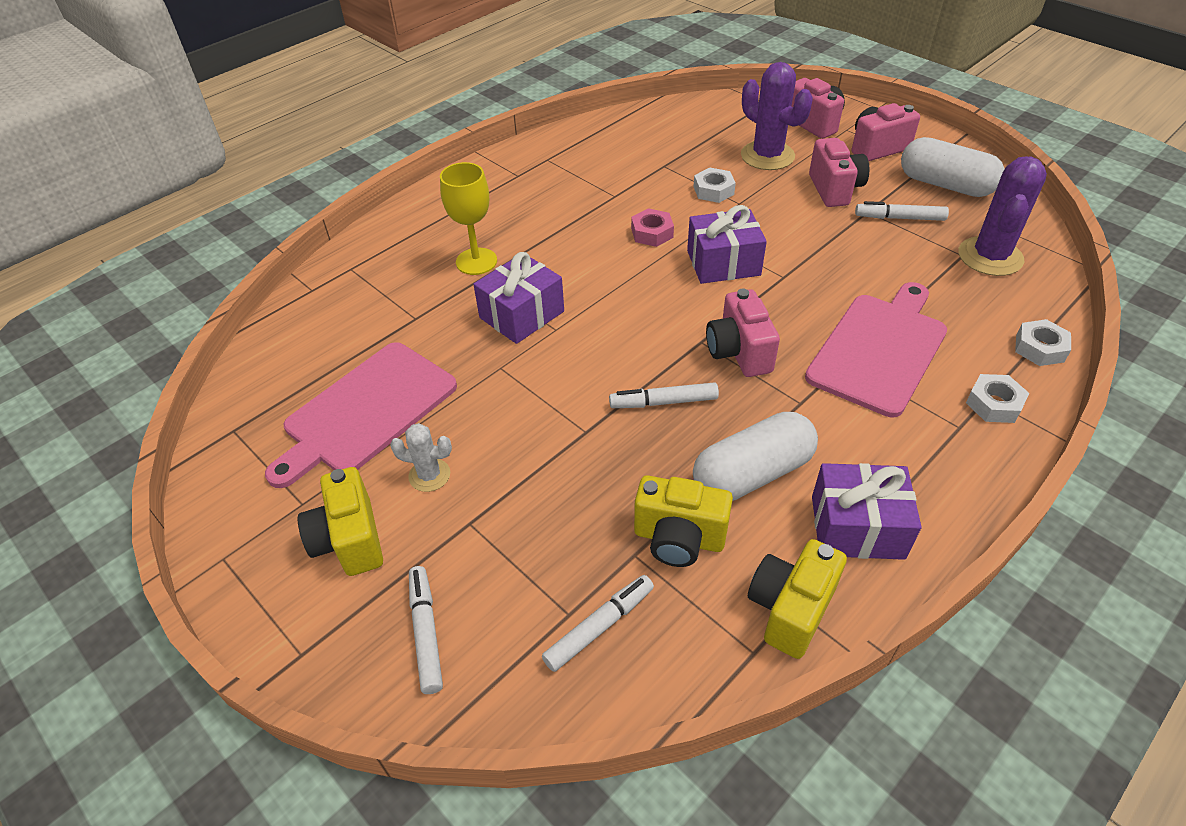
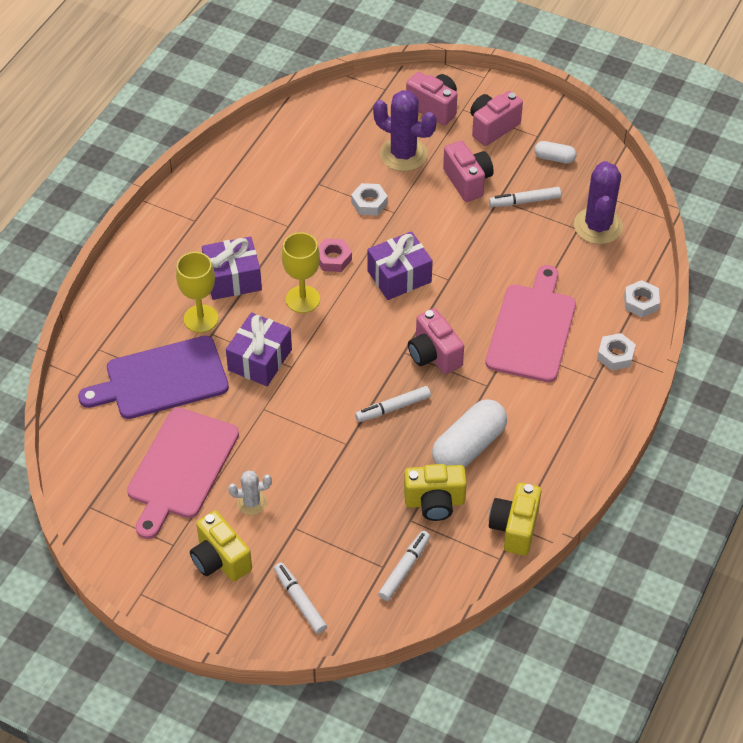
camera: 20 degrees left, 5 degrees up
(400, 311) = (162, 379): none -> purple cutting board
(600, 264) = (303, 299): none -> yellow goblet
(857, 527) = (543, 466): purple gift -> purple gift (233, 279)
(945, 185) = (554, 158): white capsule -> white capsule, size x0.51

